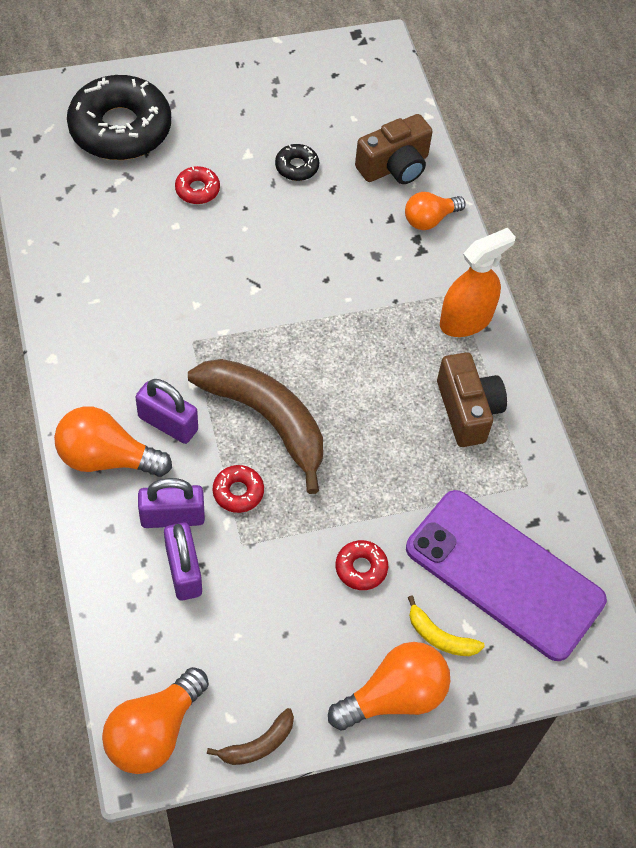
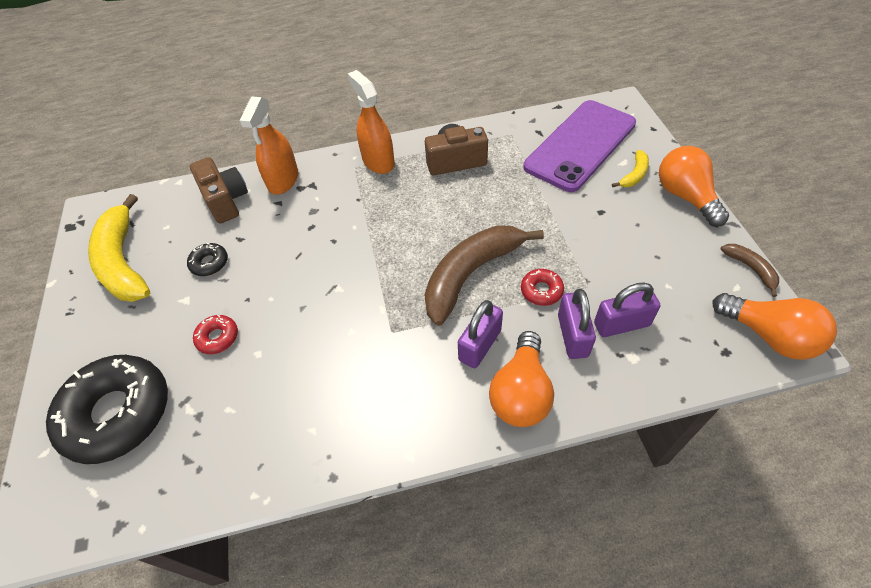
camera: 80 degrees left, 5 degrees down
(302, 92) = (123, 262): none -> yellow banana
(361, 568) = (592, 215): red donut -> none
(429, 219) = (283, 180): orange light bulb -> orange spray bottle

